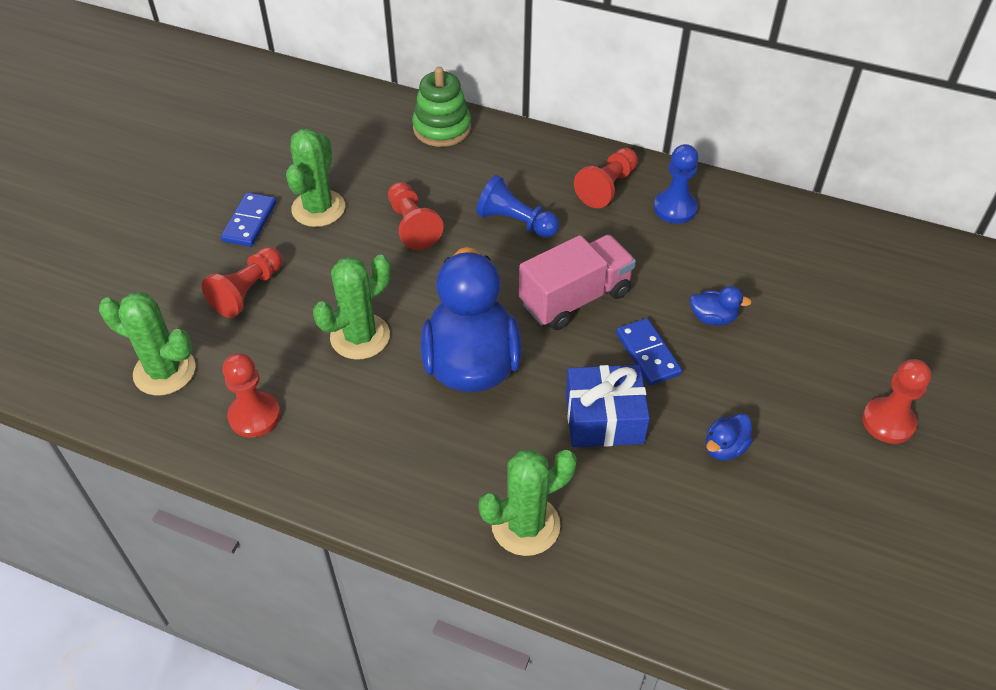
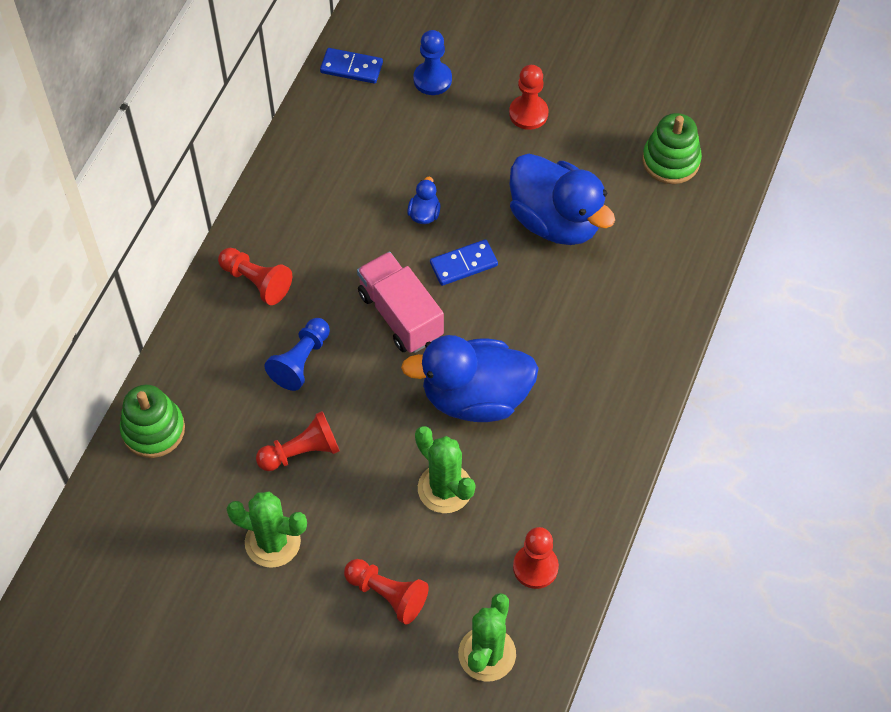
camera: 90 degrees left, 10 degrees up
(249, 222) = (289, 607): blue domino -> blue domino (351, 68)
(525, 525) = (631, 357): green cactus -> none
(604, 418) = (531, 300): blue gift -> none
(675, 208) = (289, 228): blue pawn -> blue pawn (432, 79)
(724, 448) = (556, 221): blue duck -> blue duck, size x2.49
(853, 592) = (671, 160): none -> green stacking toy

